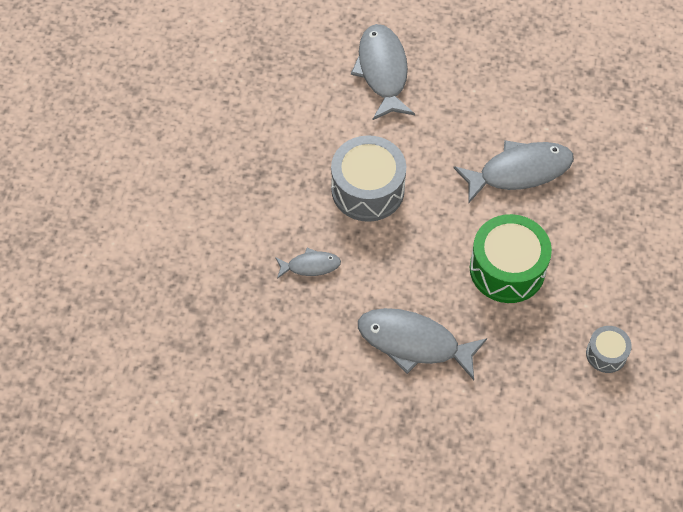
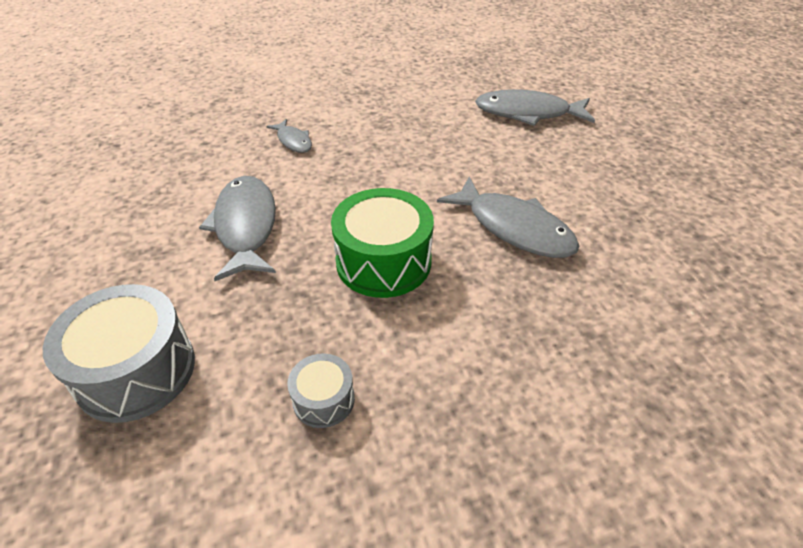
camera: 60 degrees right, 15 degrees down
(367, 189) = (398, 144): grey drum -> grey drum (136, 371)
(382, 71) = (528, 113): grey fish -> grey fish turned 135 degrees counterclockwise

